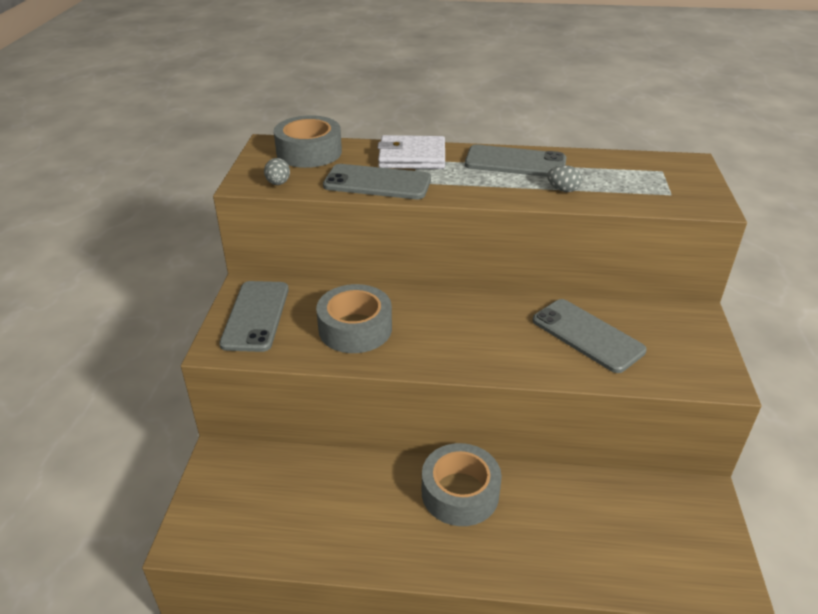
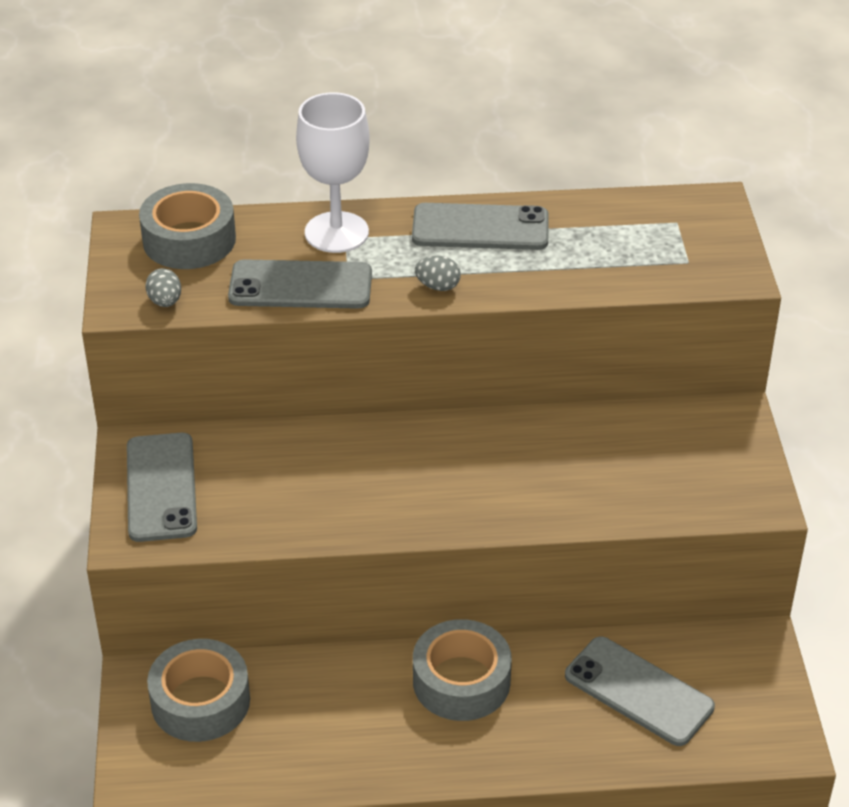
camera: 10 degrees left, 5 degrees up
(355, 328) = (299, 489): grey tape -> grey tape (200, 701)
(412, 157) = (336, 232): white wallet -> white goblet
(563, 190) = (549, 270): grey egg -> grey egg (438, 286)
(587, 335) = (598, 462): grey phone -> grey phone (638, 691)

